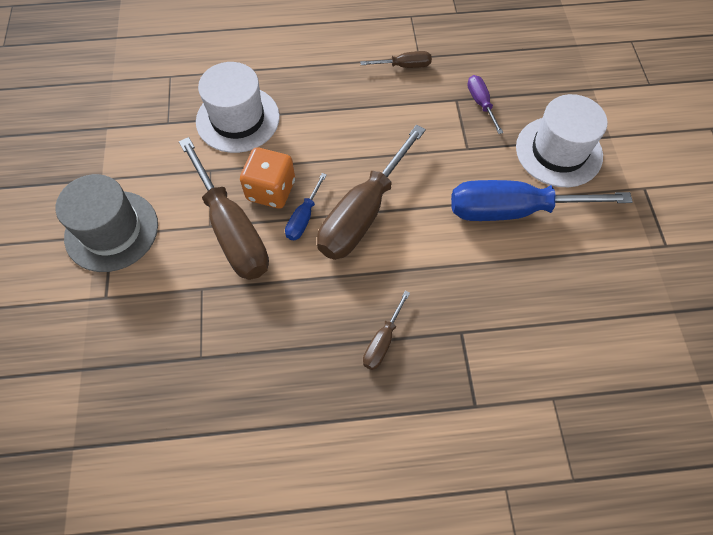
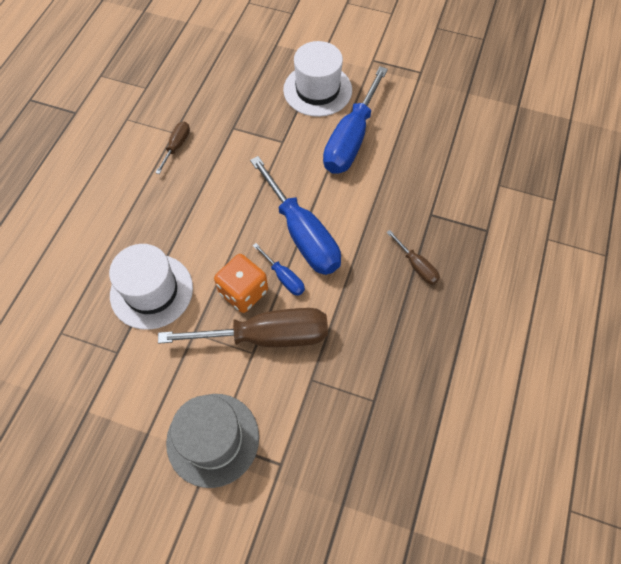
camera: 65 degrees left, 0 degrees up
(363, 213) = (302, 234): brown screwdriver -> blue screwdriver
(481, 103) = (246, 114): purple screwdriver -> none

